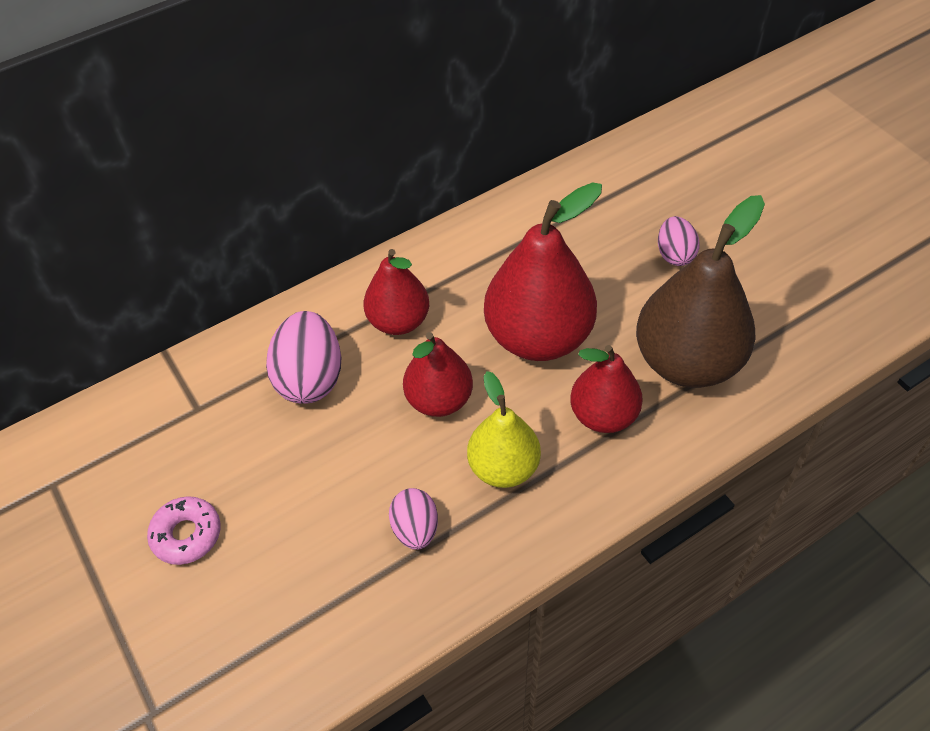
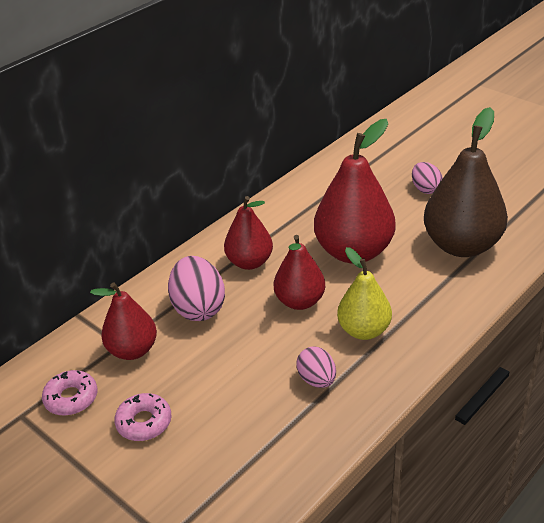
camera: 15 degrees left, 15 degrees down
(116, 475) = (71, 398): none -> pink donut
(603, 415) = (419, 286): red pear -> red pear (132, 350)

